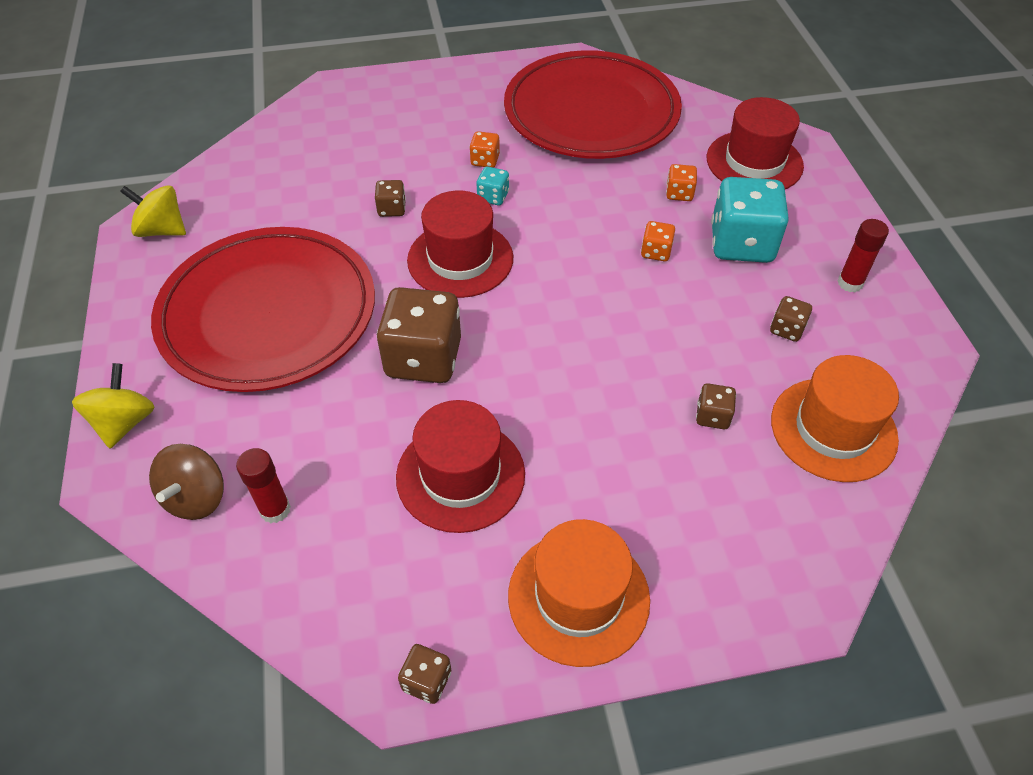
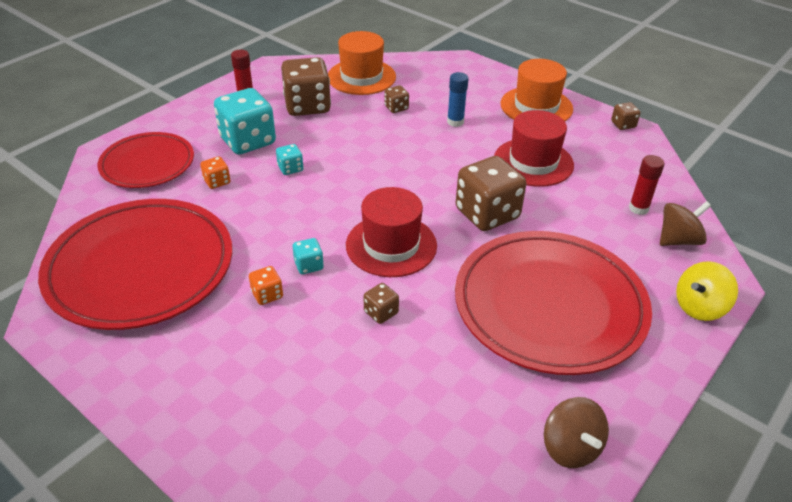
camera: 130 degrees left, 10 degrees down
(162, 230) = (570, 448): yellow spinning top -> brown spinning top
(623, 458) = (455, 122): none -> blue glue stick
(656, 252) = (290, 168): orange dice -> turquoise dice
(754, 162) = (147, 164): red hat -> red plate
(786, 329) = (307, 106): brown dice -> brown dice, size x2.18

